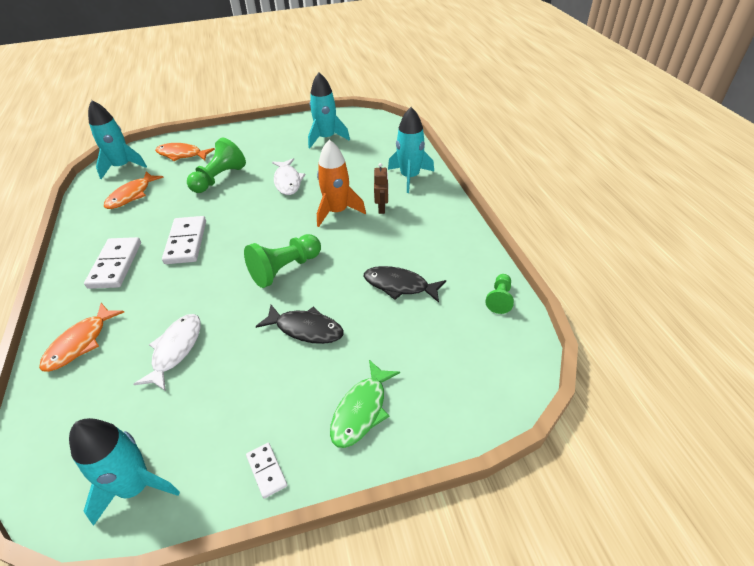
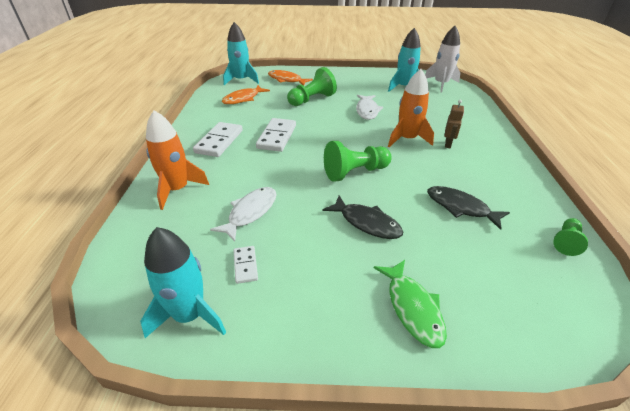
camera: 15 degrees right, 5 degrees down
(80, 343) = (177, 189): orange fish -> orange rocket
(267, 470) = (310, 337): white domino -> white domino (245, 265)
(361, 410) = (412, 308): green fish -> green fish turned 60 degrees counterclockwise
(368, 125) = (441, 84): none -> white rocket
(409, 177) = (475, 126): turquoise rocket -> none

